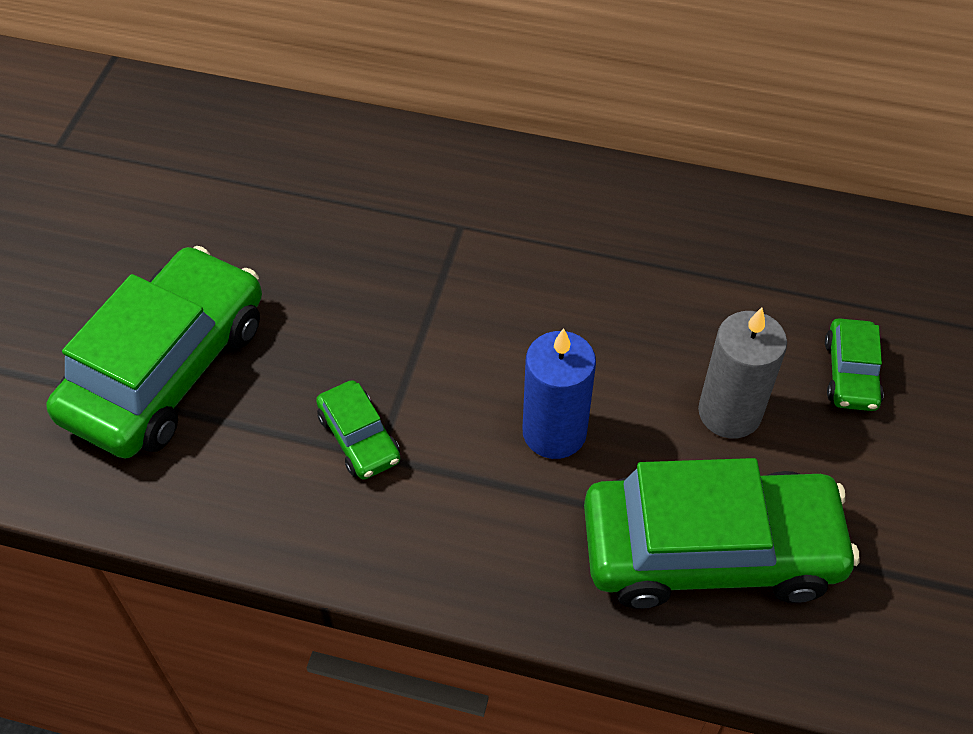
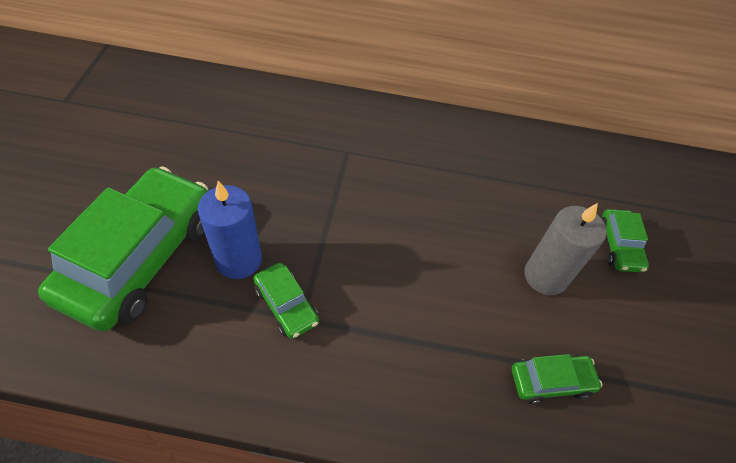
camera: 10 degrees left, 0 degrees up
(554, 432) = (427, 295): blue candle -> blue candle (239, 260)
(710, 550) = (551, 381): green car -> green car, size x0.45

